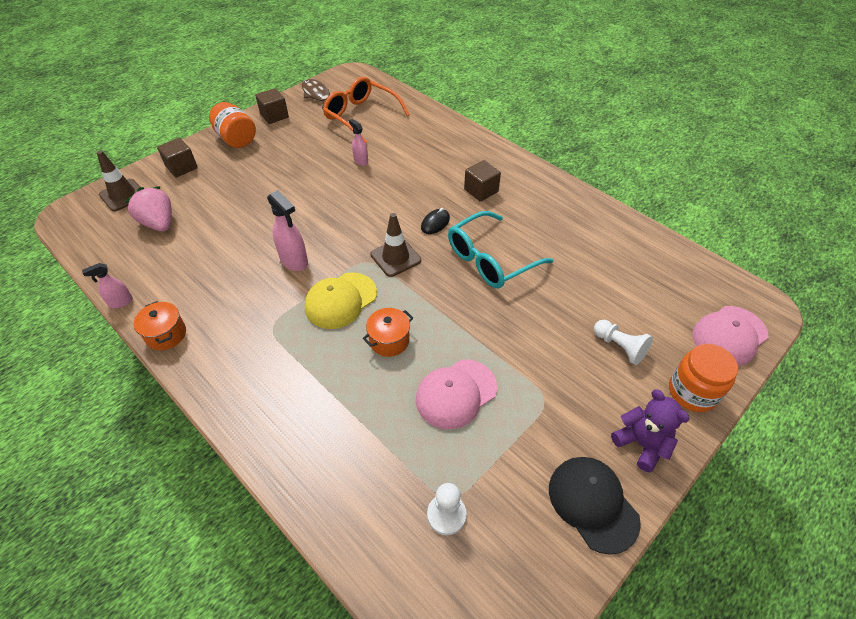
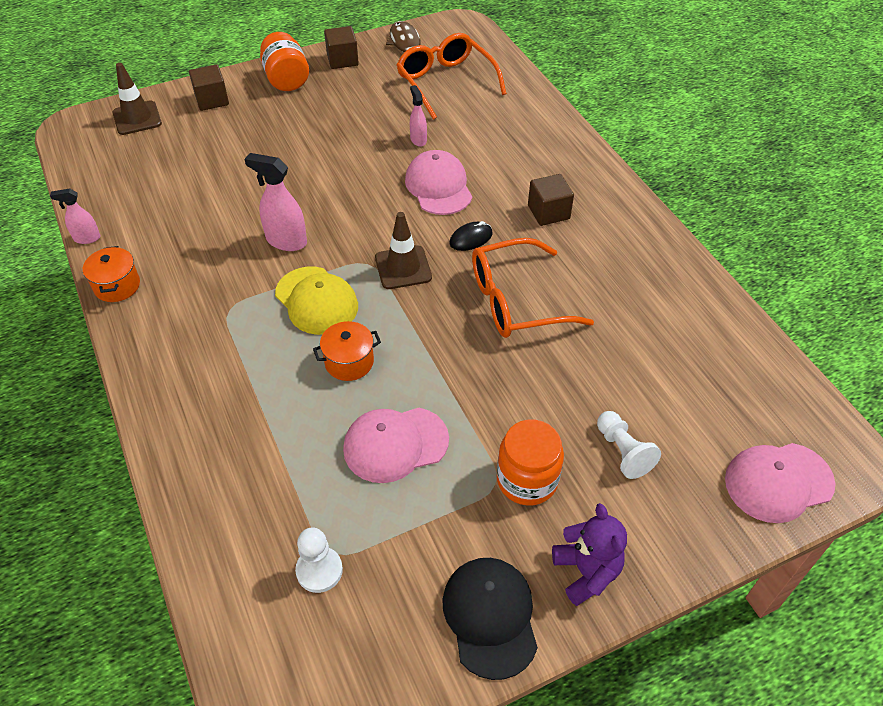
camera: 20 degrees right, 0 degrees up
(159, 223) = (161, 160): pink strawberry -> none
(294, 261) = (286, 241): pink spray bottle -> pink spray bottle turned 135 degrees clockwise
(340, 300) = (316, 301): yellow cap -> yellow cap turned 105 degrees counterclockwise
(393, 191) = (438, 186): none -> pink cap
(491, 259) = (517, 300): turquoise glasses -> orange glasses
(692, 392) = (687, 533): orange jar -> orange jar (527, 480)

